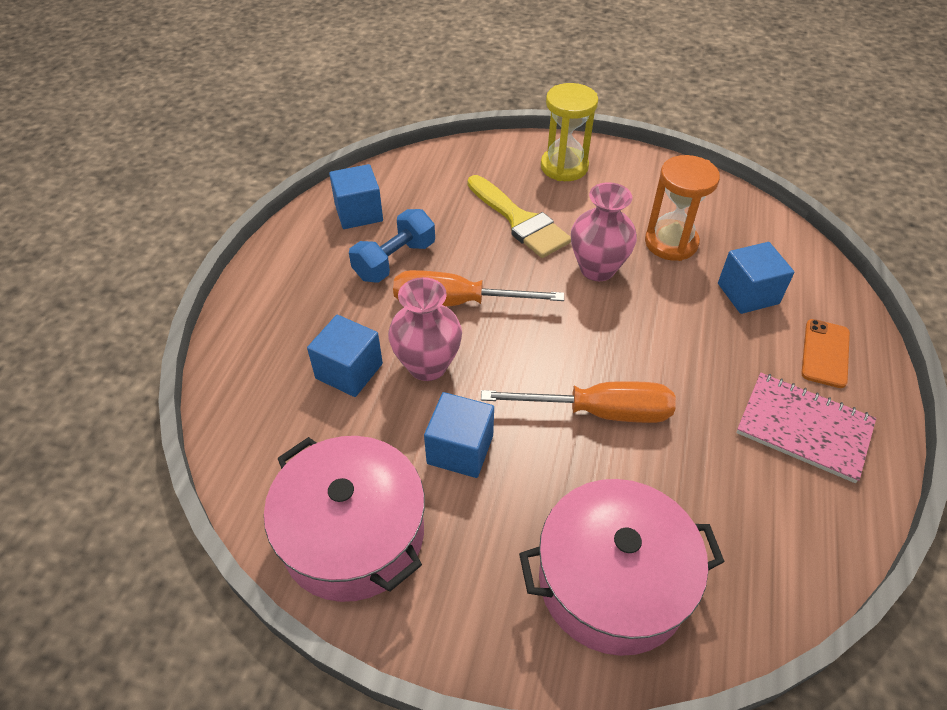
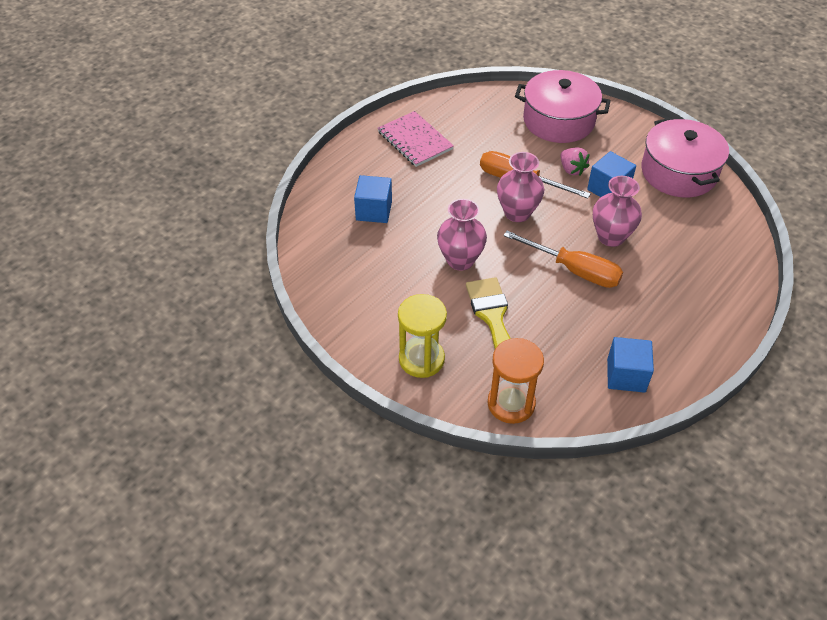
camera: 155 degrees left, 0 degrees up
(349, 371) = (663, 250): blue cube -> none
(394, 260) = (609, 318): blue dumbbell -> none
(533, 467) = (572, 169): none -> pink strawberry
(570, 356) = (517, 213): none -> pink vase
(671, 243) = (392, 261): orange hourglass -> orange hourglass (511, 403)
(825, 353) = (364, 166): orange phone -> none

